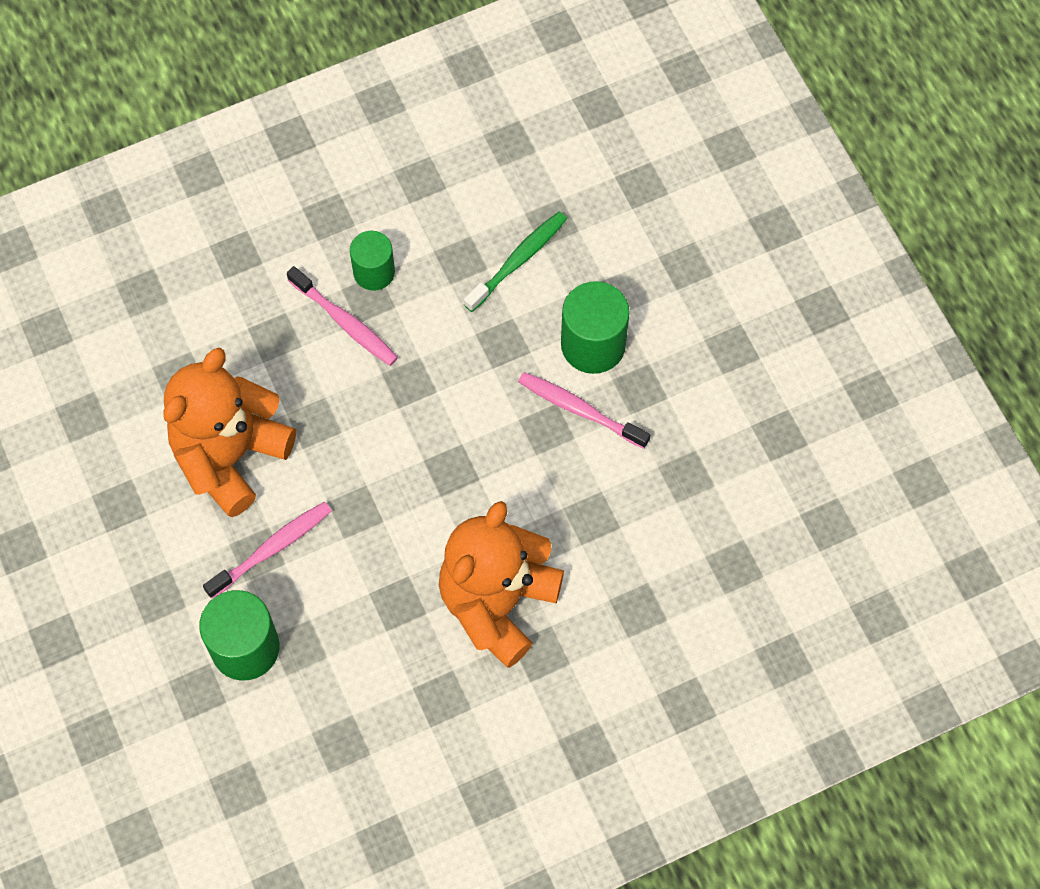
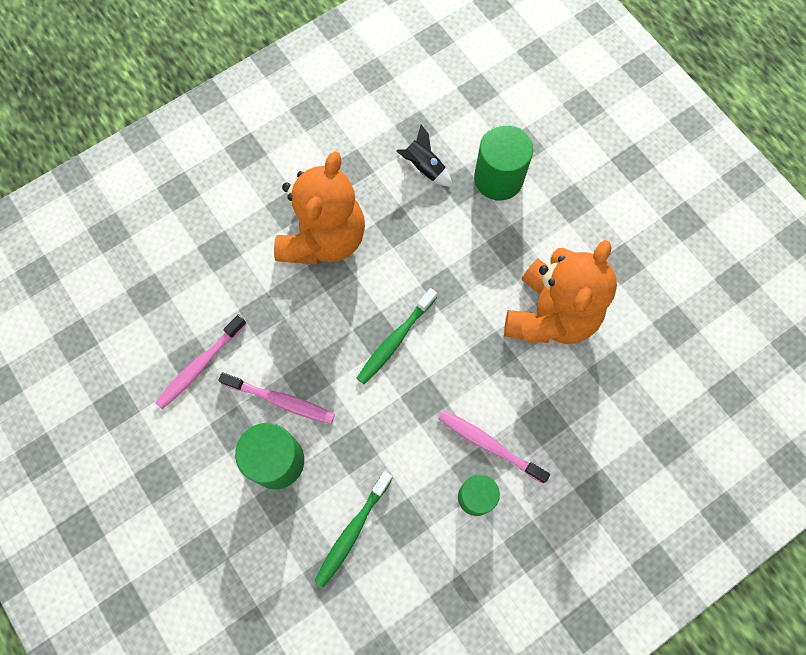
camera: 170 degrees right, 5 degrees up
(272, 548) = (498, 250): pink toothbrush -> pink toothbrush (200, 365)
(342, 681) = (424, 167): none -> black rocket
(429, 457) = (395, 340): none -> green toothbrush

